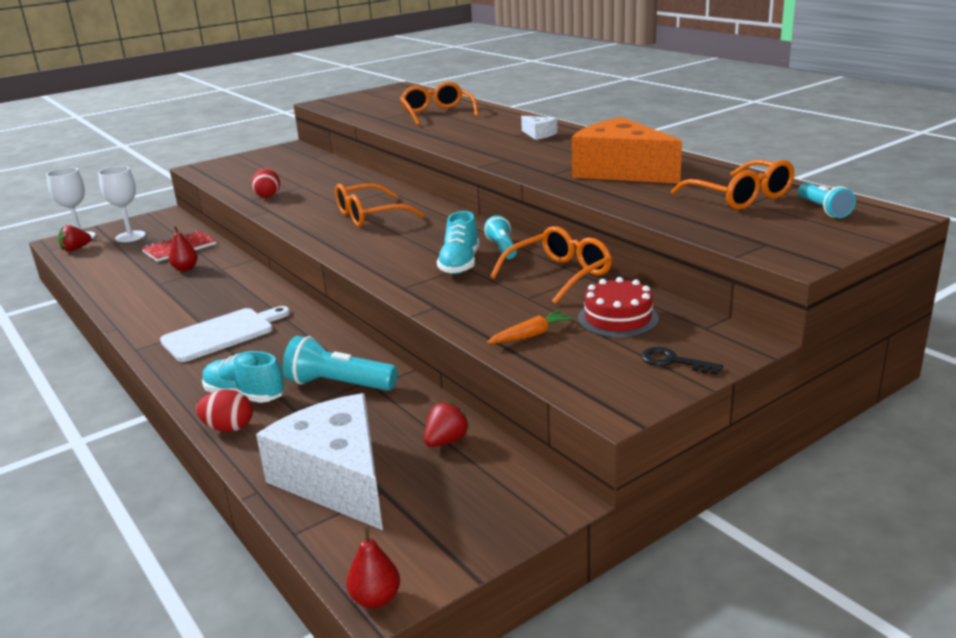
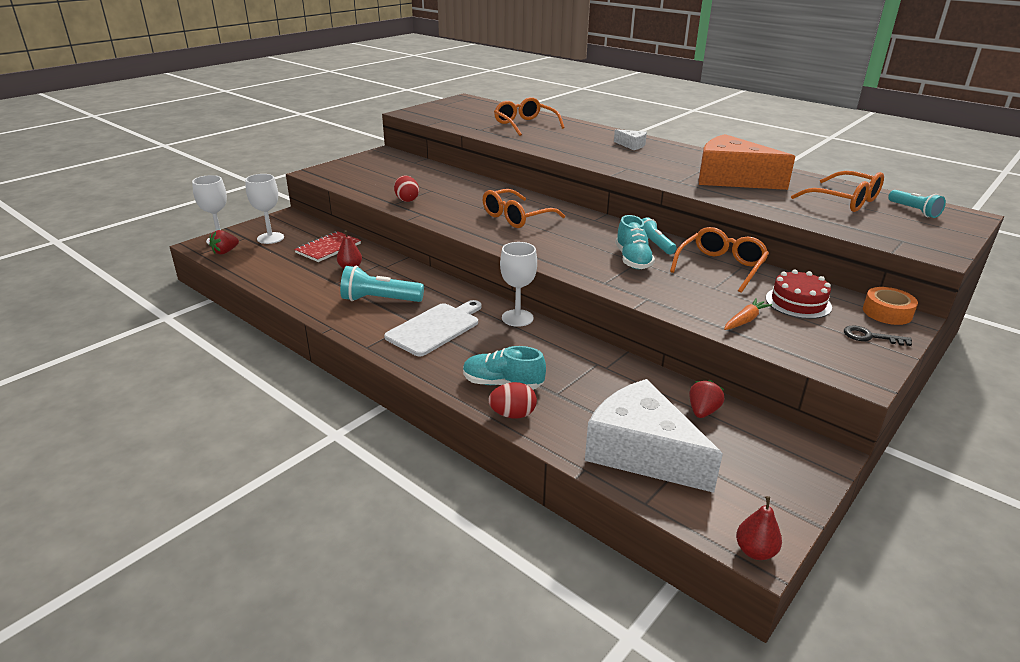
camera: 15 degrees left, 5 degrees up
(319, 327) = (517, 318): none -> white goblet
(338, 384) = (575, 368): turquoise flashlight -> turquoise flashlight (379, 300)
(724, 335) = (887, 313): none -> orange tape

